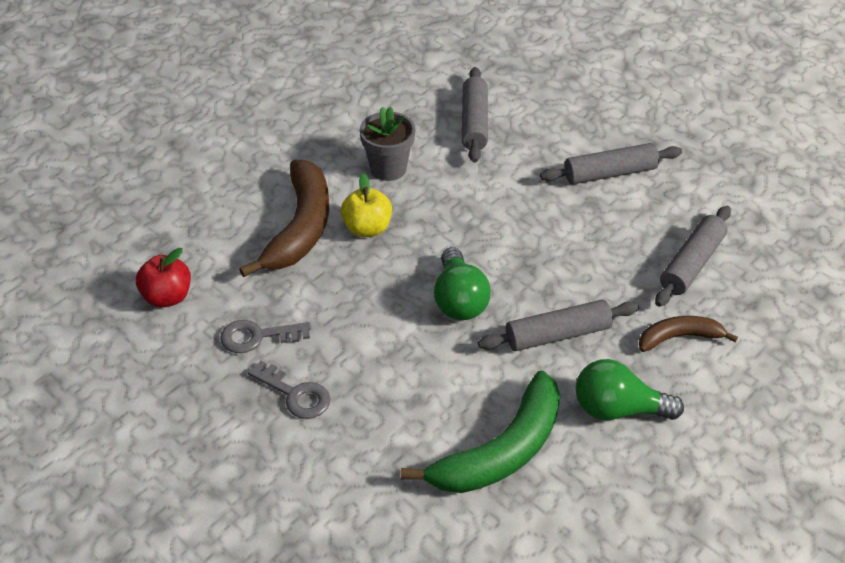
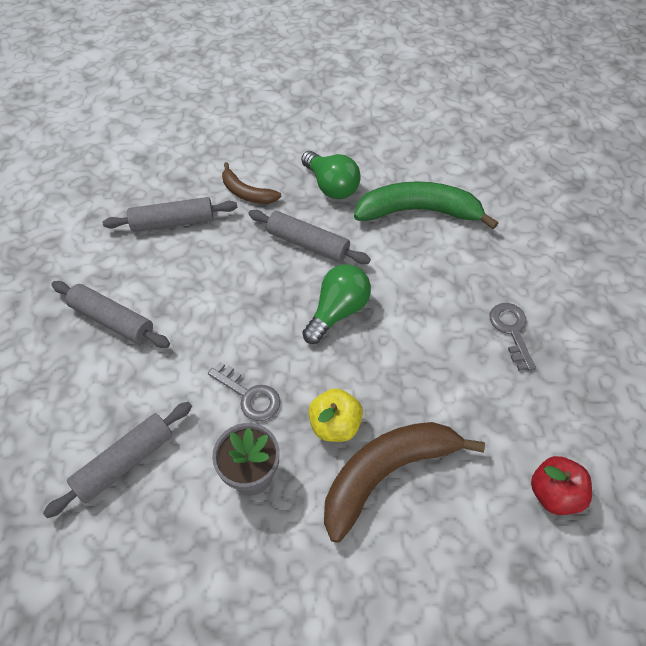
camera: 135 degrees left, 10 degrees up
(258, 337) = (504, 395): grey key -> grey key (249, 395)

